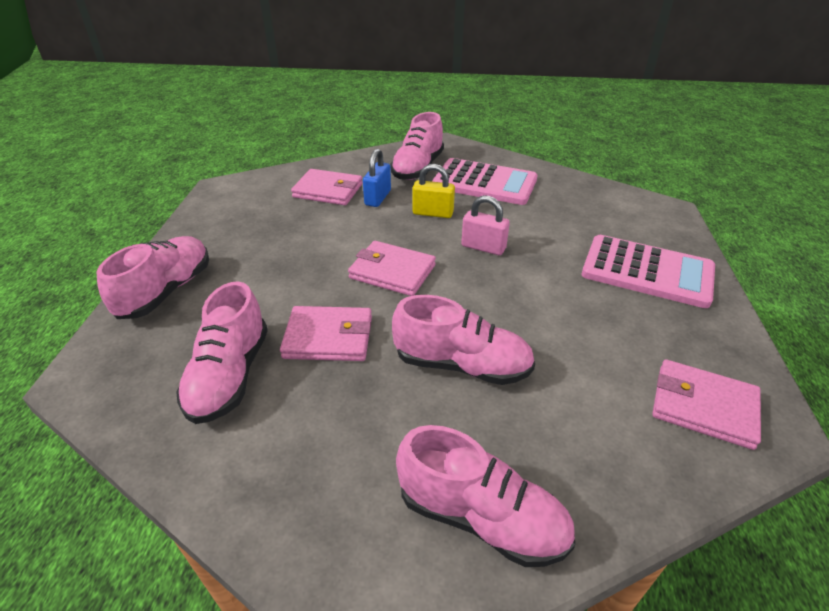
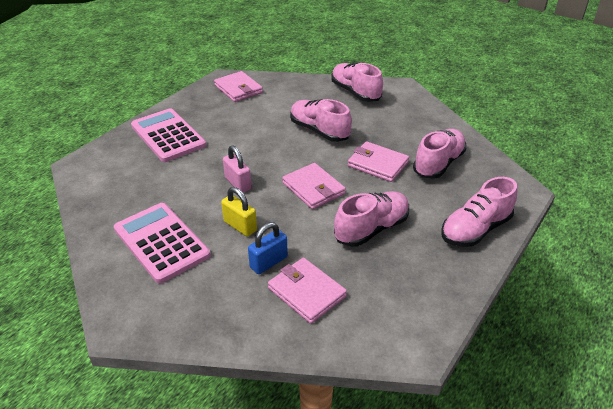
camera: 150 degrees left, 0 degrees up
(418, 168) = (195, 290): pink shoe -> pink shoe (371, 229)

